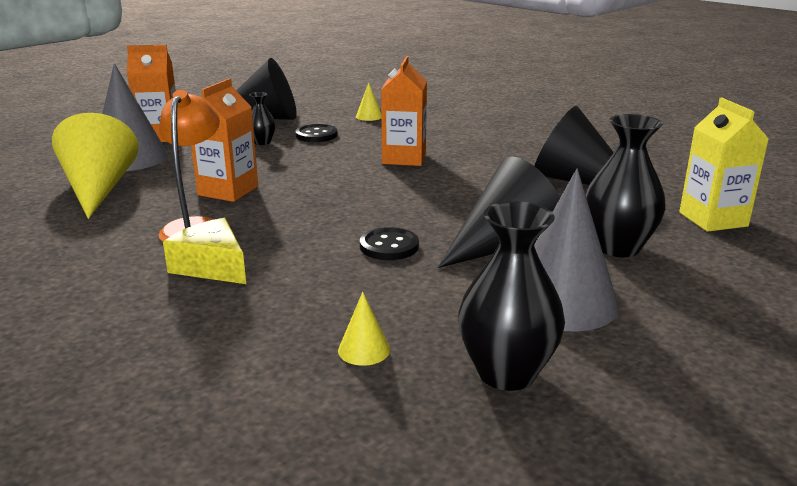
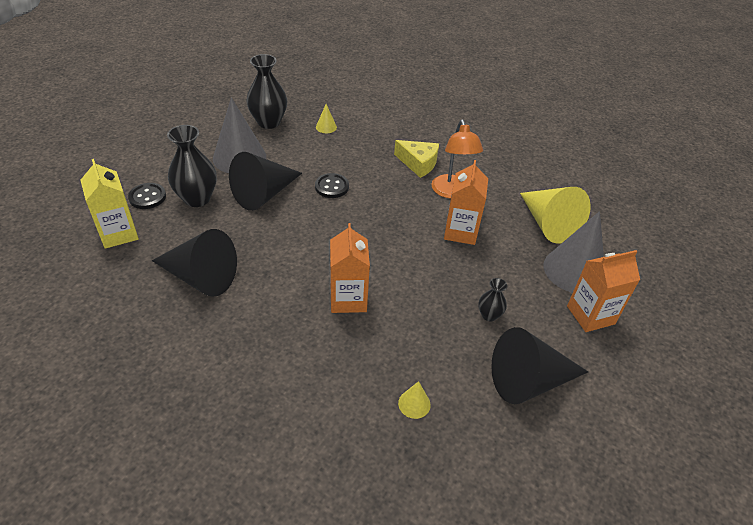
camera: 165 degrees right, 20 degrees up
(316, 135) = (447, 339): black button -> black button (147, 197)

